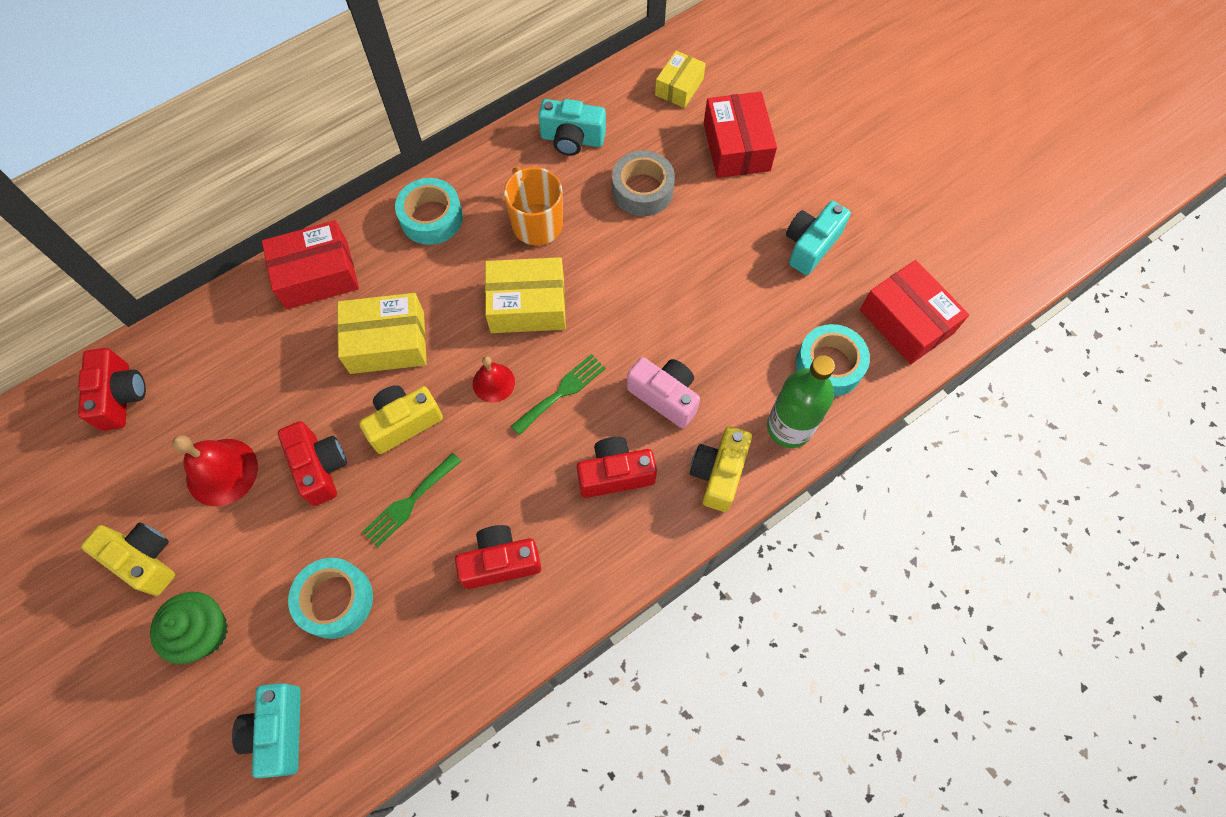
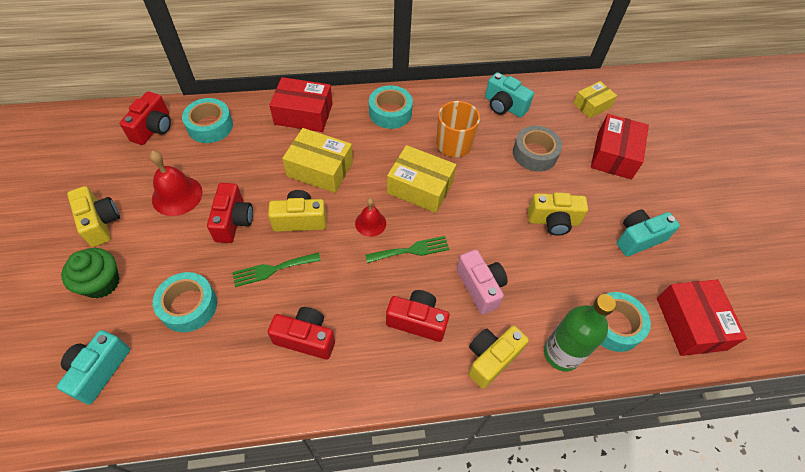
camera: 25 degrees right, 10 degrees down
(199, 354) = (210, 126): none -> turquoise tape
(706, 271) = (553, 221): none -> yellow camera

